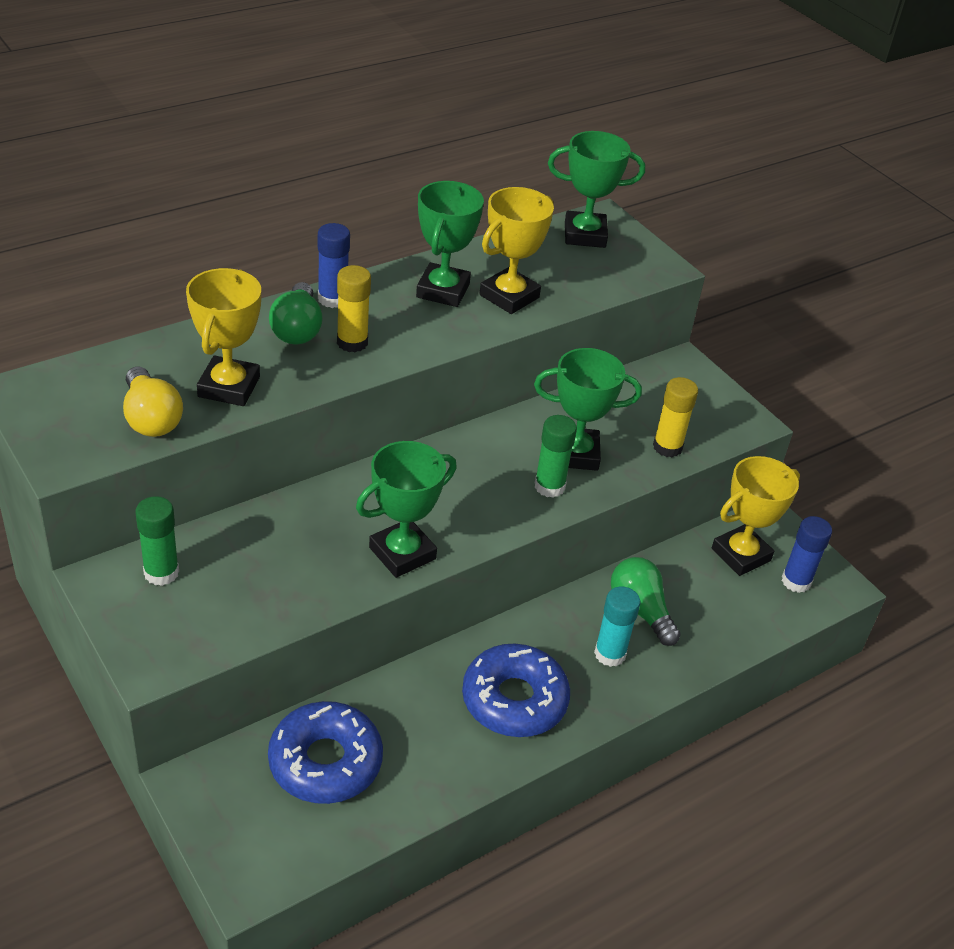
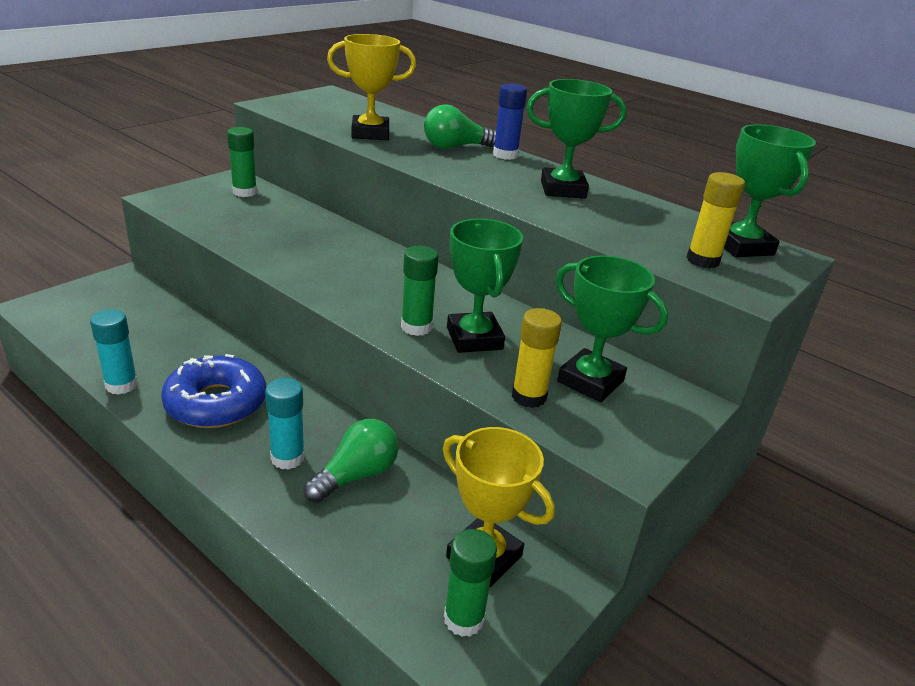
camera: 75 degrees right, 10 degrees down
(151, 418) = (322, 118): yellow light bulb -> none
(325, 762) = (142, 322): blue donut -> none
(352, 342) = (456, 163): yellow glue stick -> yellow glue stick (702, 260)
(402, 553) = (295, 266): green trophy -> green trophy (590, 381)
(463, 781) = (121, 385): none -> turquoise glue stick
(509, 296) = (588, 215): yellow trophy -> none
(796, 581) = (464, 619): blue glue stick -> green glue stick

